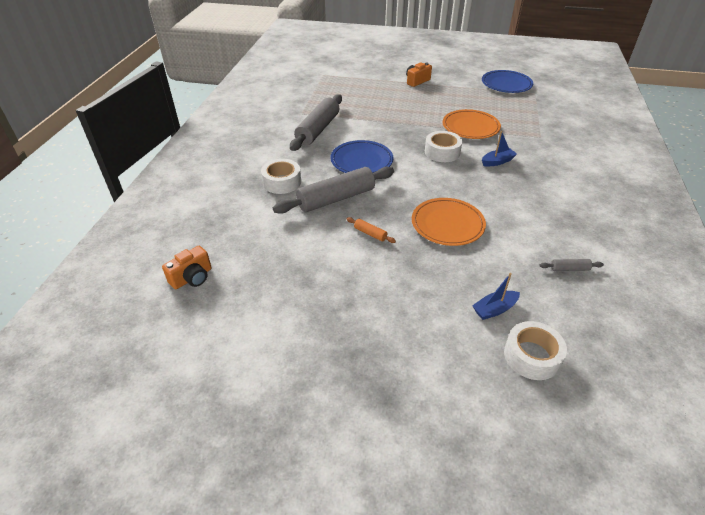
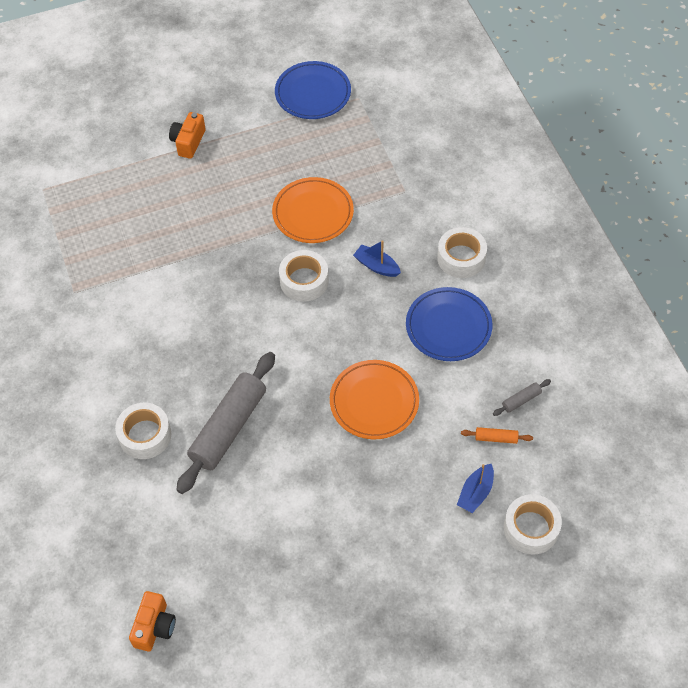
camera: 30 degrees left, 15 degrees up
(318, 129) = (121, 315): grey rolling pin -> none
(361, 161) = (217, 347): blue plate -> blue plate (448, 327)
(370, 233) = (301, 460): orange rolling pin -> orange rolling pin (496, 438)
(497, 162) = (376, 266): blue boat -> blue boat turned 90 degrees counterclockwise
(563, 178) = (461, 258): none -> white tape

